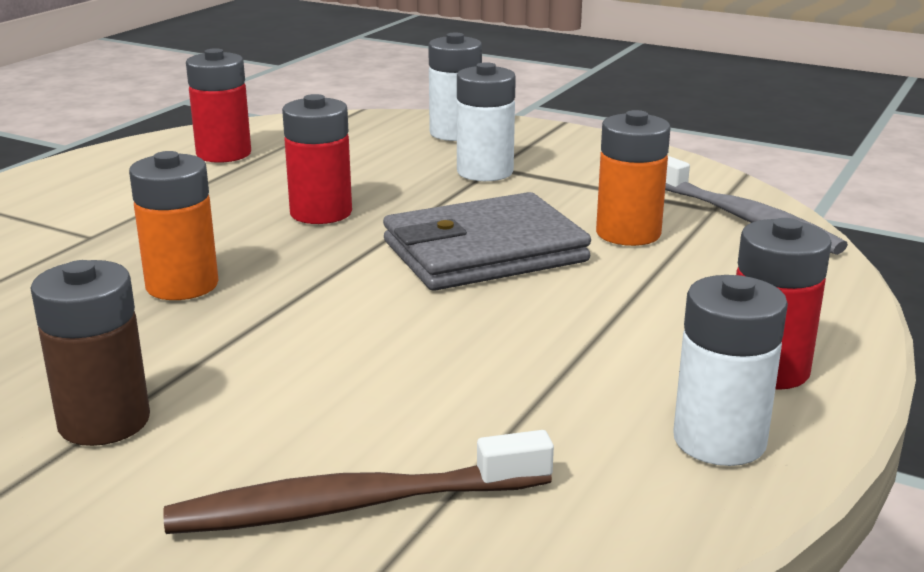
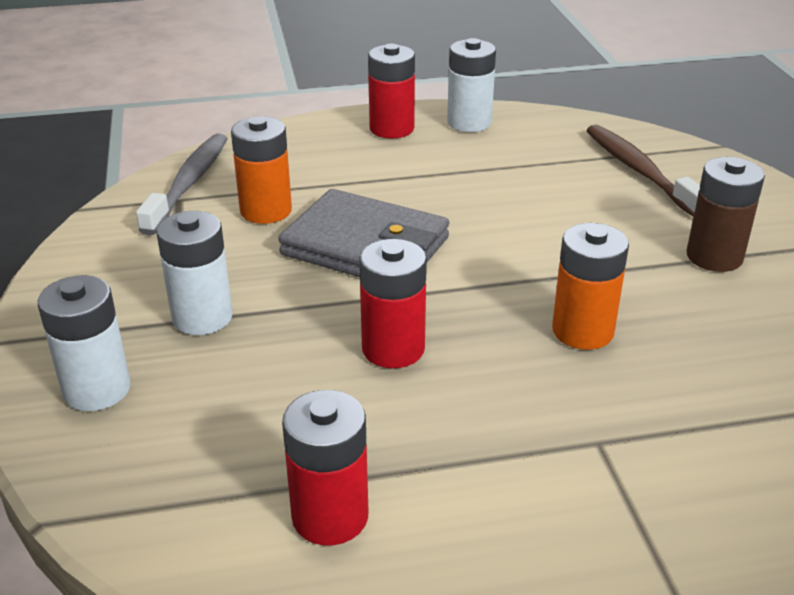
camera: 130 degrees left, 10 degrees up
(352, 505) = (639, 171): brown toothbrush -> brown toothbrush turned 150 degrees counterclockwise

